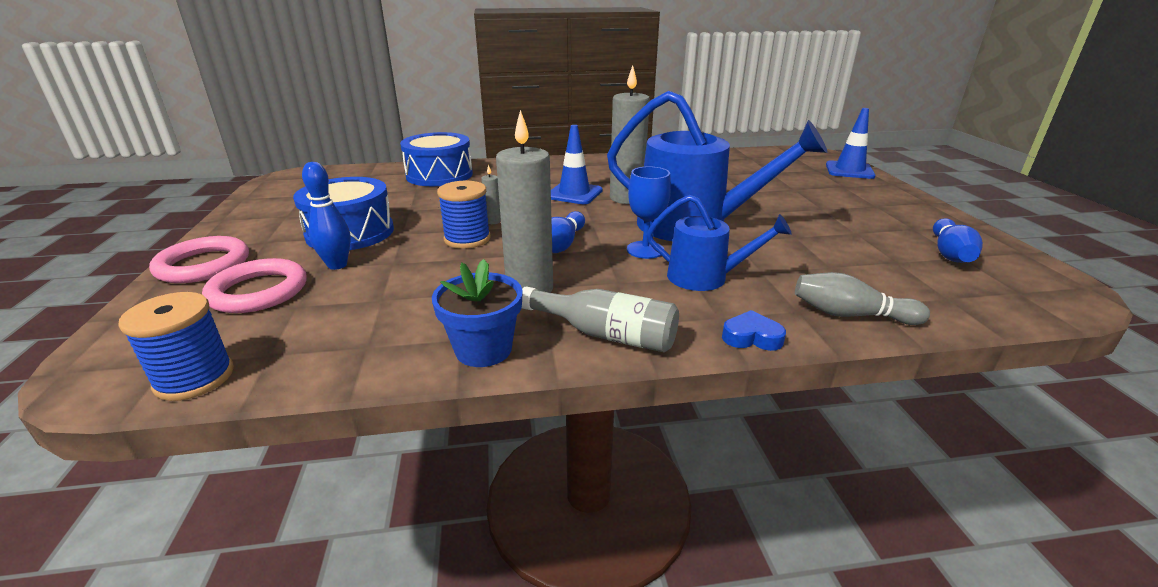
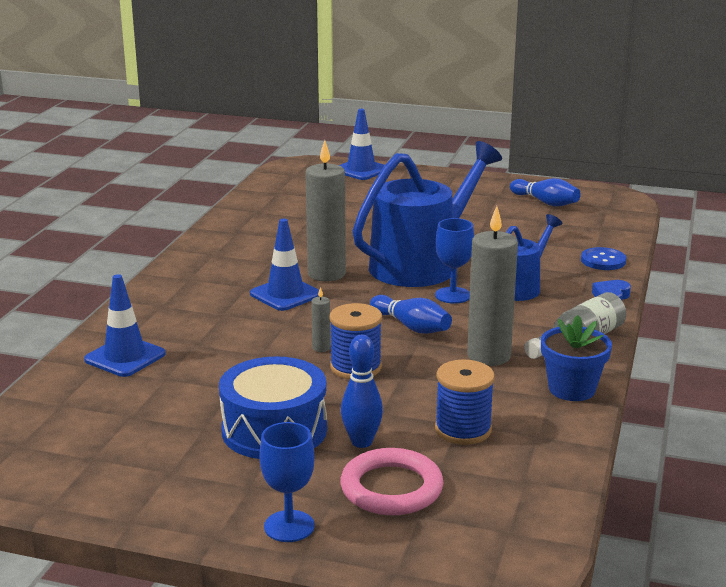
camera: 65 degrees left, 5 degrees down
(194, 378) = (542, 516): blue spool -> blue spool (463, 430)
(203, 265) = (289, 526): pink ring -> blue goblet
(439, 175) = (125, 357): blue drum -> blue traffic cone
(850, 315) = (603, 261): grey bowling pin -> blue button

